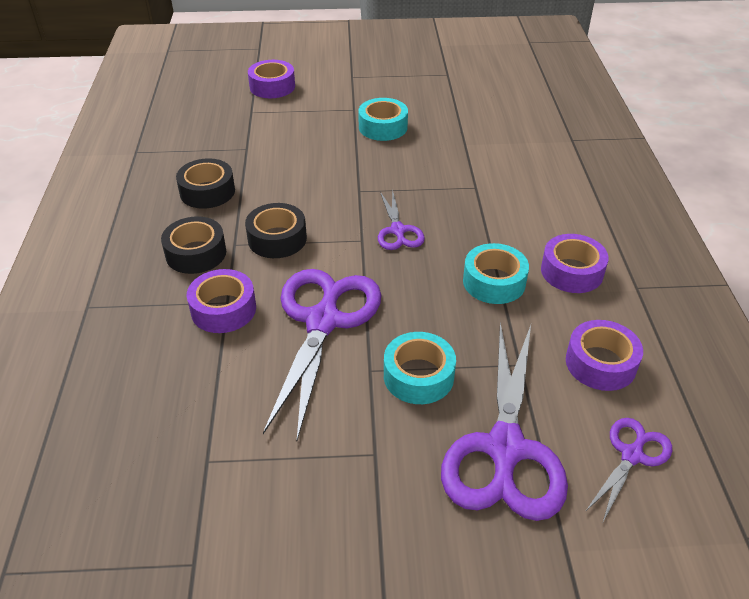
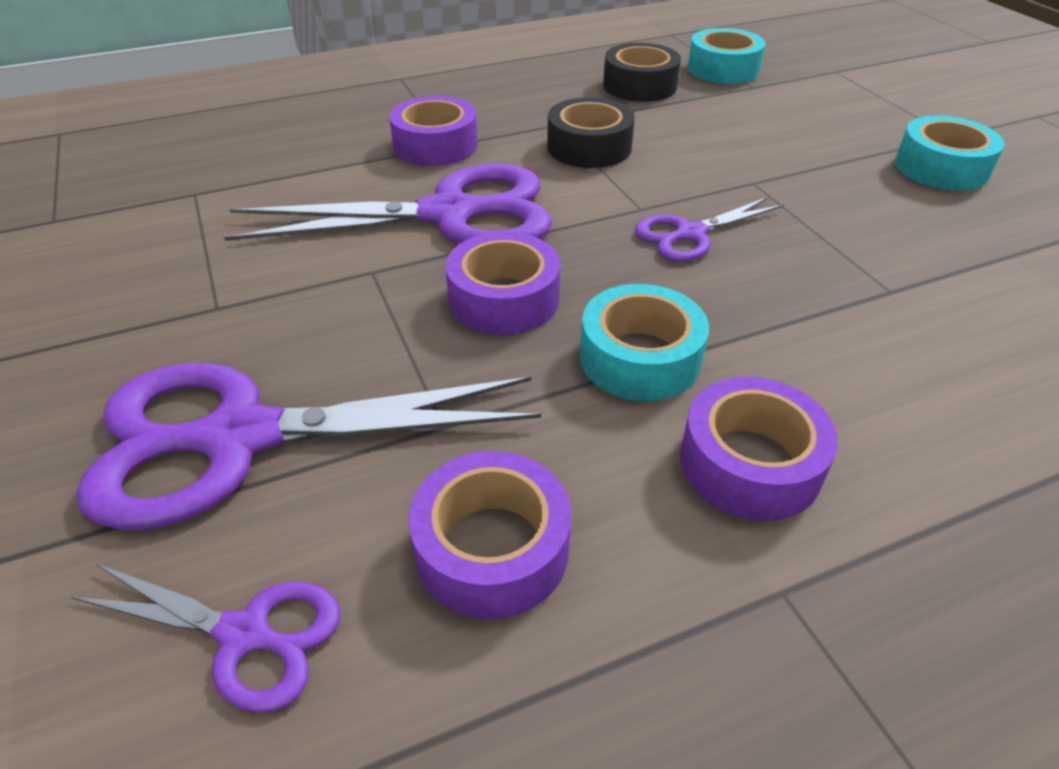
camera: 70 degrees right, 0 degrees up
(196, 253) = (522, 107): black tape -> none
(272, 86) = (913, 69): purple tape -> purple tape (504, 299)
(418, 376) = (374, 317): turquoise tape -> turquoise tape (723, 69)

